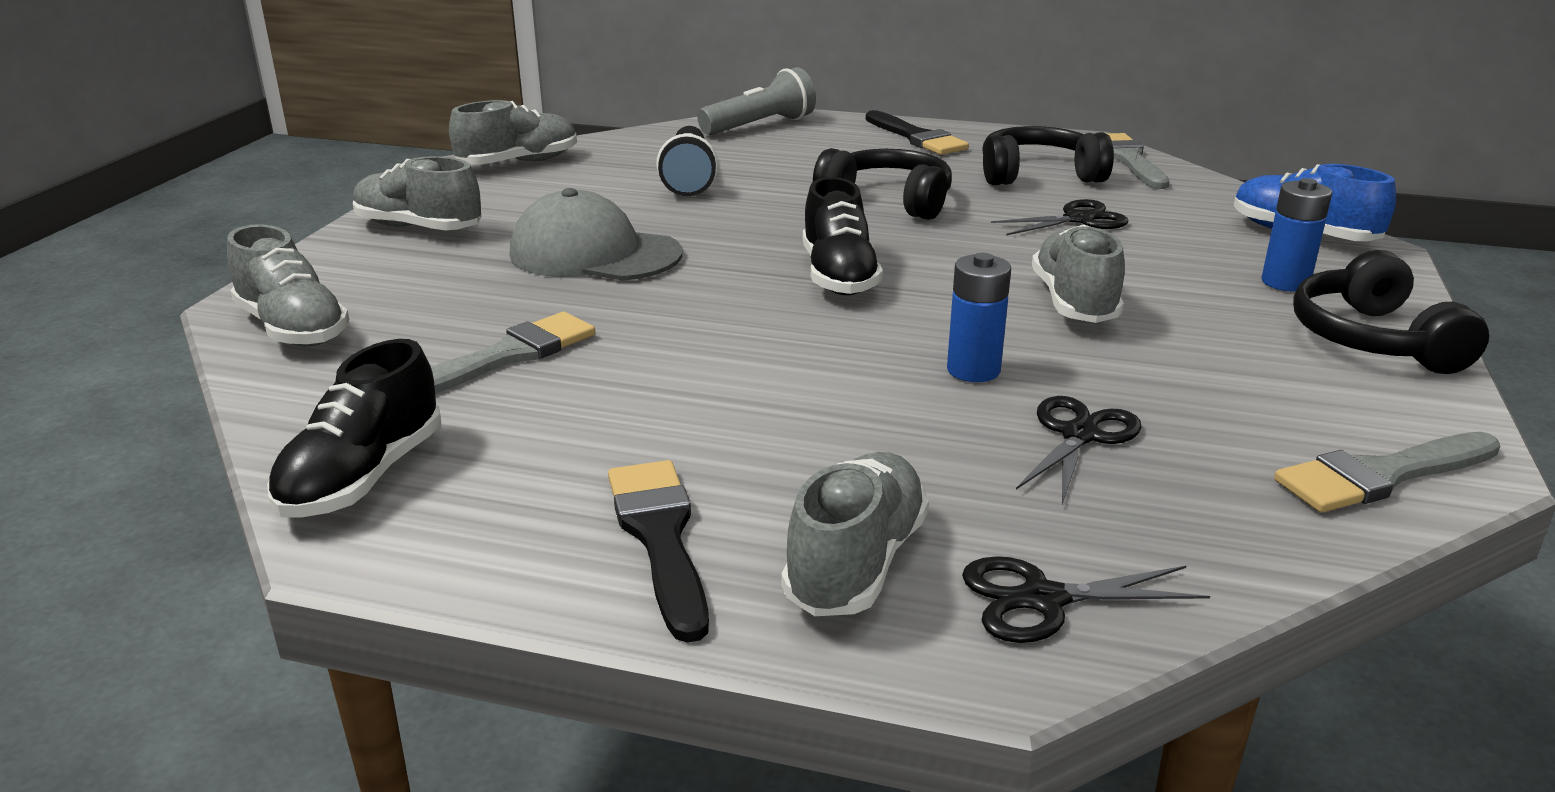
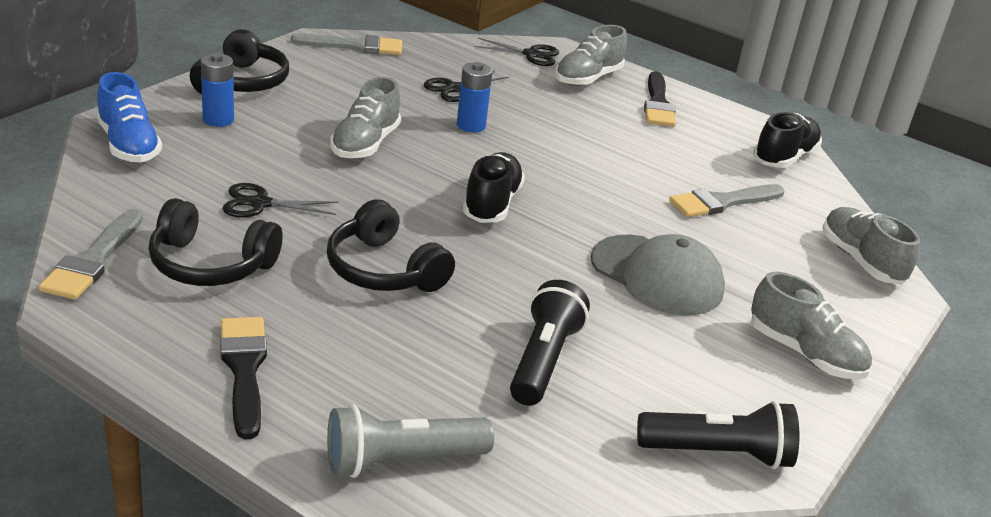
camera: 165 degrees left, 5 degrees up
(518, 163) = (718, 453): grey shoe -> black flashlight

